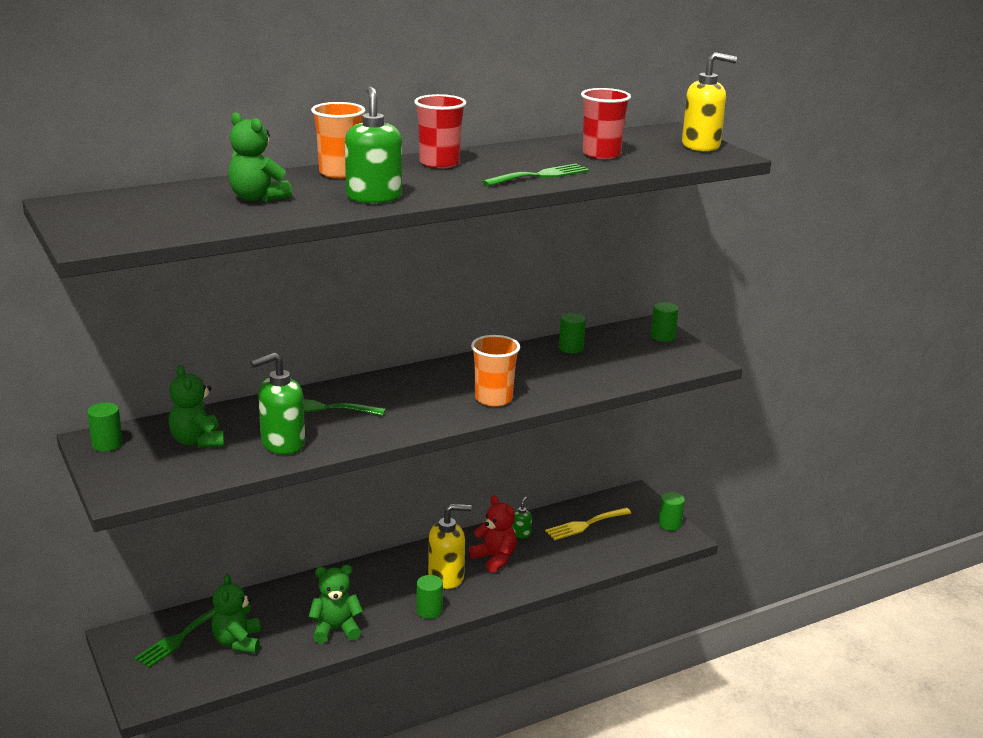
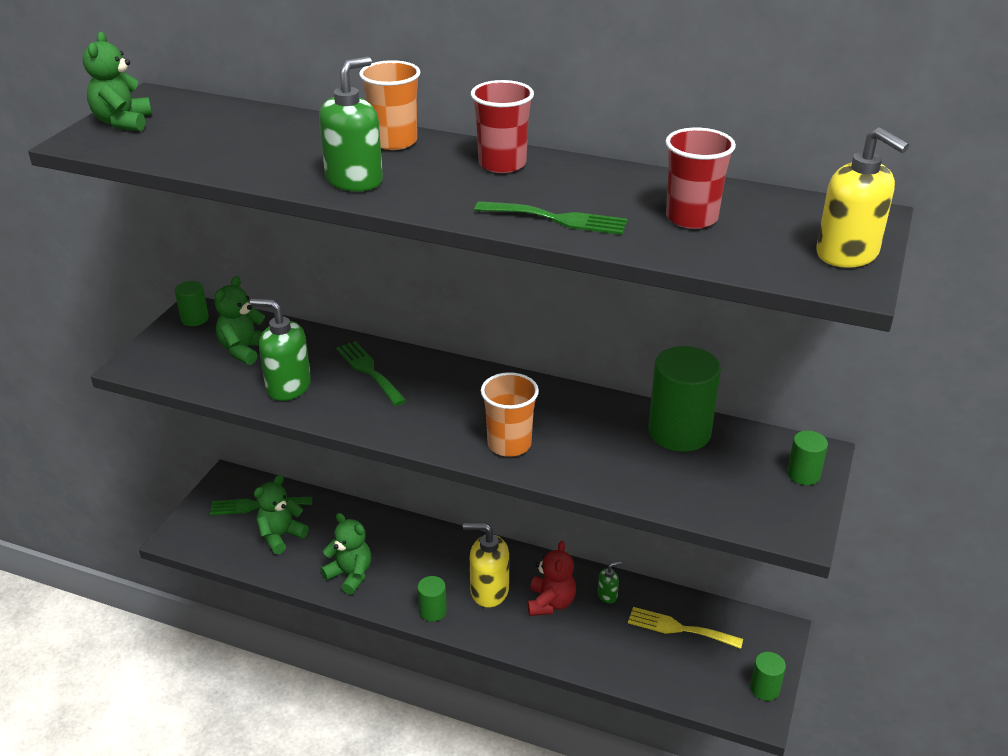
camera: 50 degrees right, 10 degrees up
(257, 198) = (272, 144): green teddy bear -> green teddy bear (123, 122)
(446, 577) = (489, 591): yellow soap dispenser -> yellow soap dispenser turned 150 degrees clockwise
(571, 348) = (679, 432): green cylinder -> green cylinder, size x2.00

